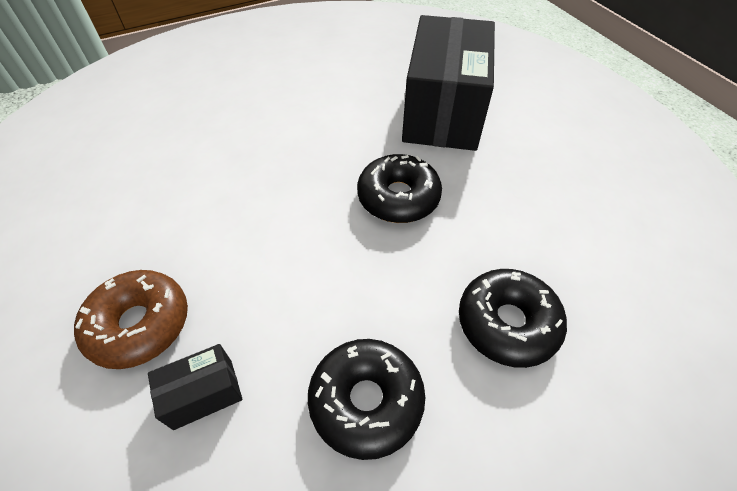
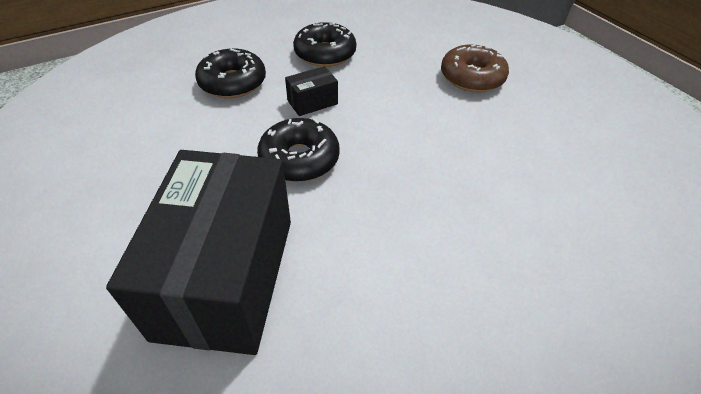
camera: 175 degrees right, 5 degrees down
(203, 393) = (415, 54): black box -> black box (312, 102)

